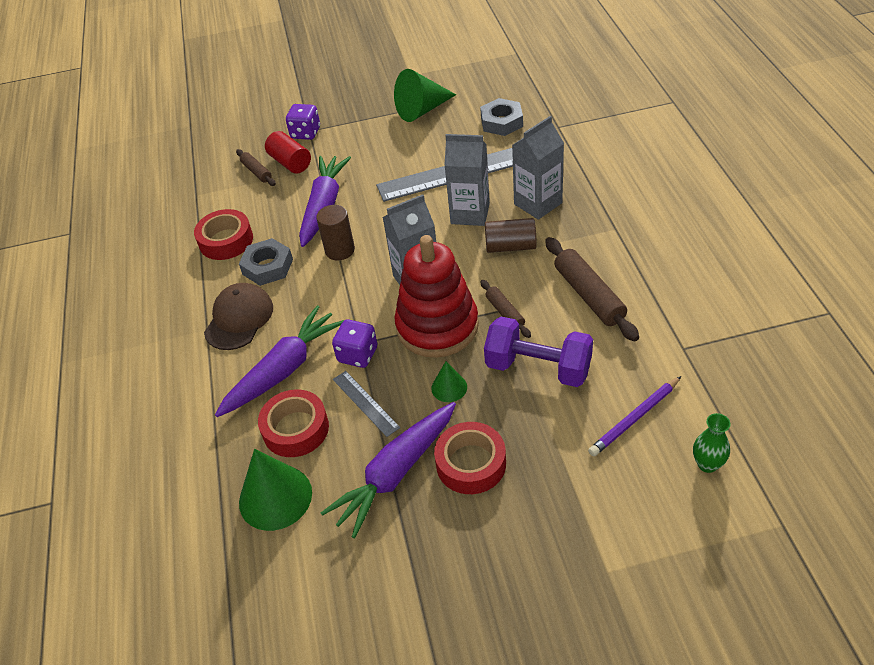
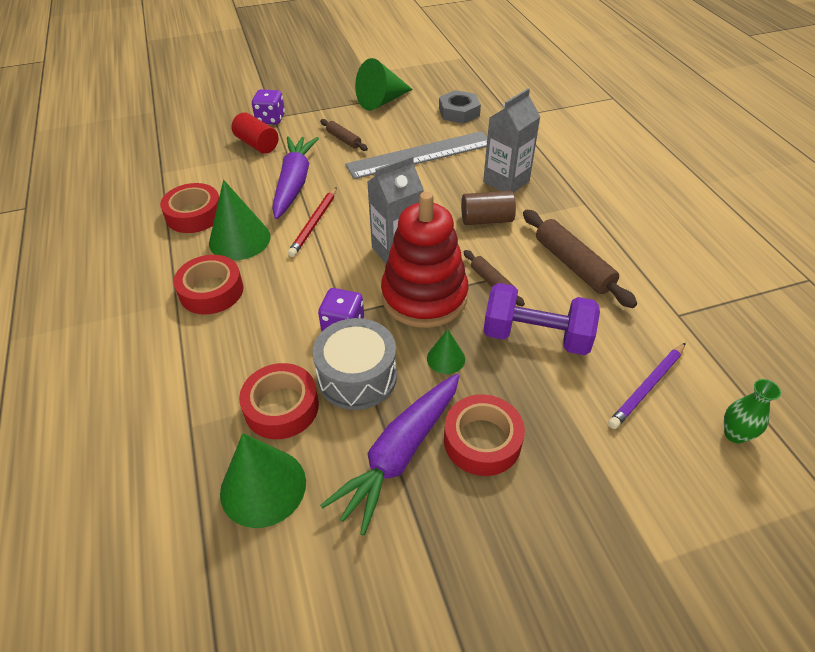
camera: 10 degrees left, 0 degrees up
(239, 319) = (211, 291): brown cap -> red tape
(256, 172) = (223, 152): brown rolling pin -> brown rolling pin (343, 139)
(267, 267) = (239, 239): grey nut -> green cone
(284, 369) = (264, 343): purple carrot -> none
(340, 250) = (314, 223): brown cylinder -> red pencil
(365, 403) = (357, 376): grey ruler -> grey drum
(470, 213) = (441, 190): grey carton -> none

